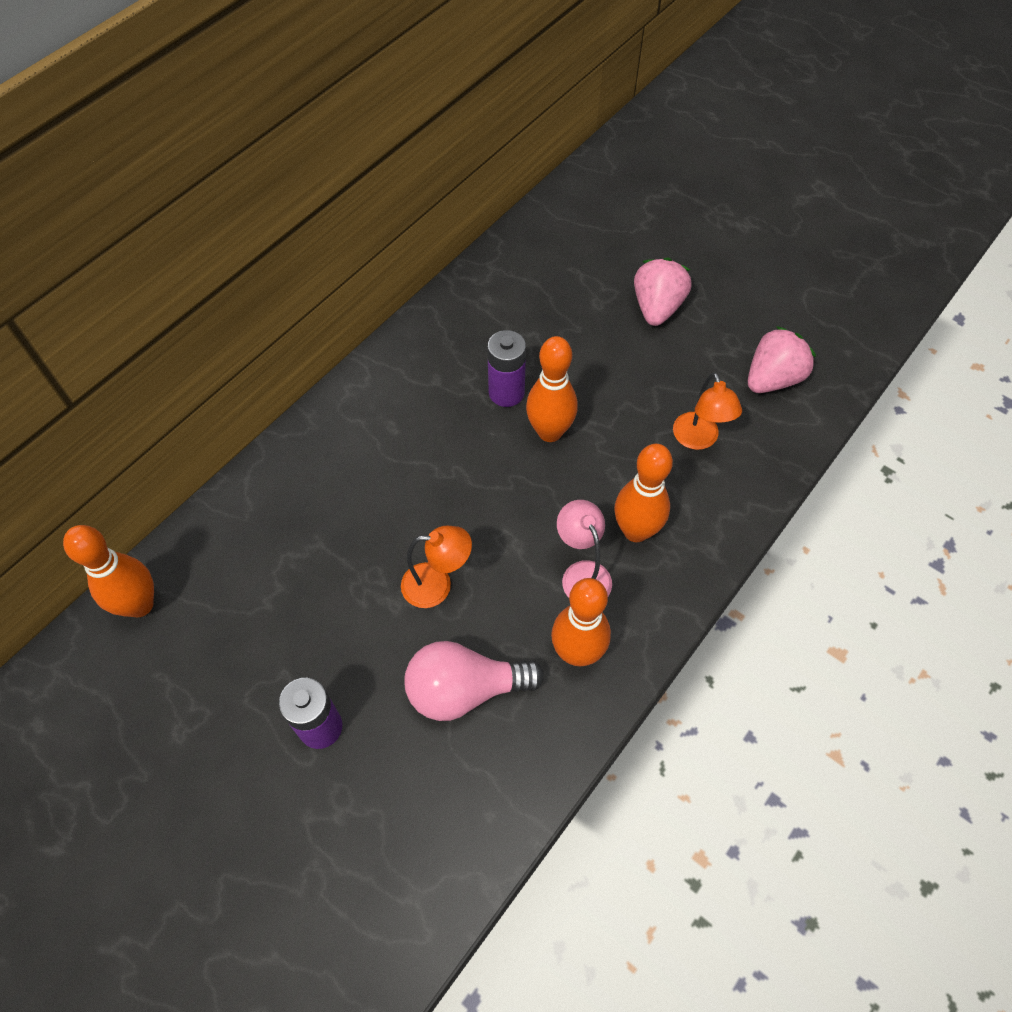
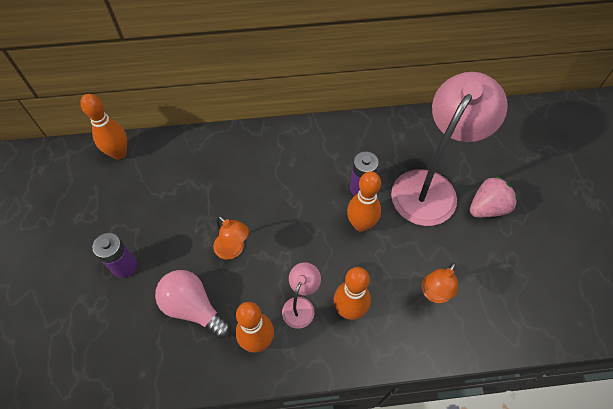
camera: 45 degrees right, 0 degrees up
(578, 331) = (430, 187): none -> pink lamp
(772, 379) = (513, 298): pink strawberry -> none

